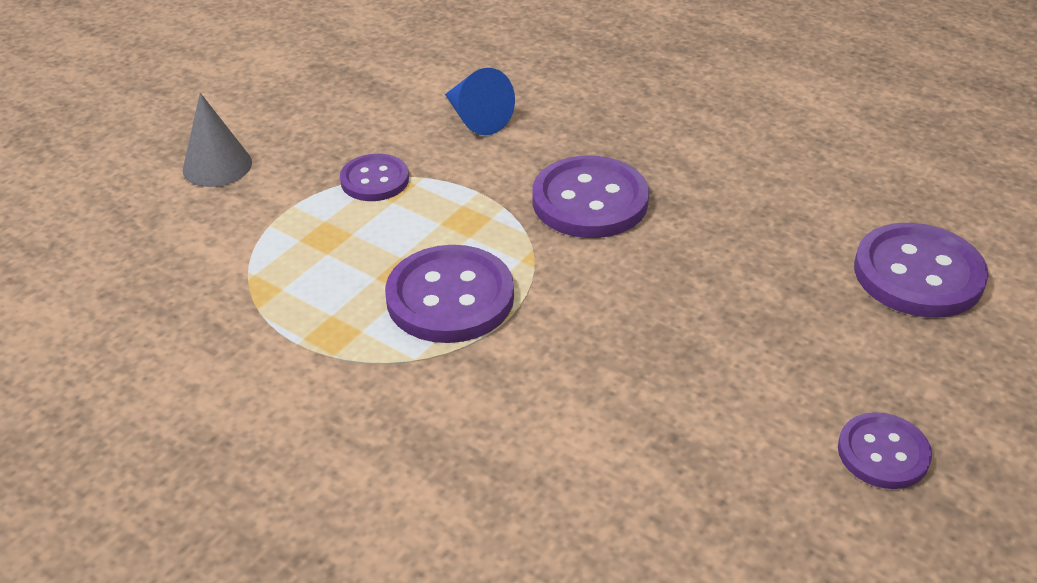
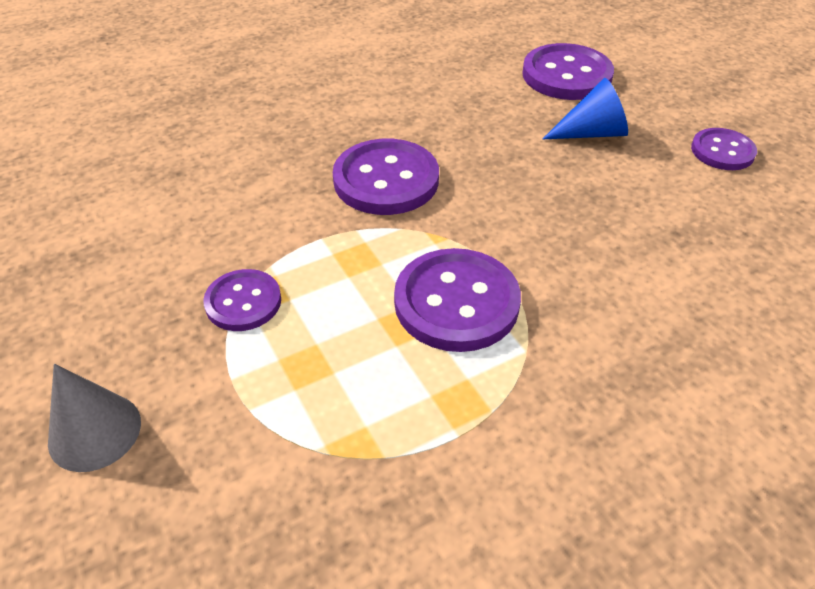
camera: 65 degrees left, 5 degrees up
(476, 118) = (211, 204): blue cone -> blue cone (591, 133)

